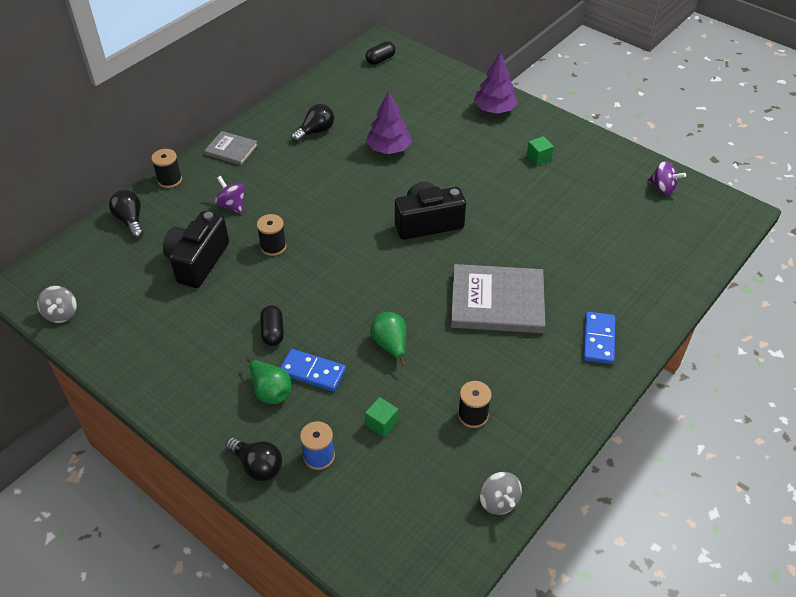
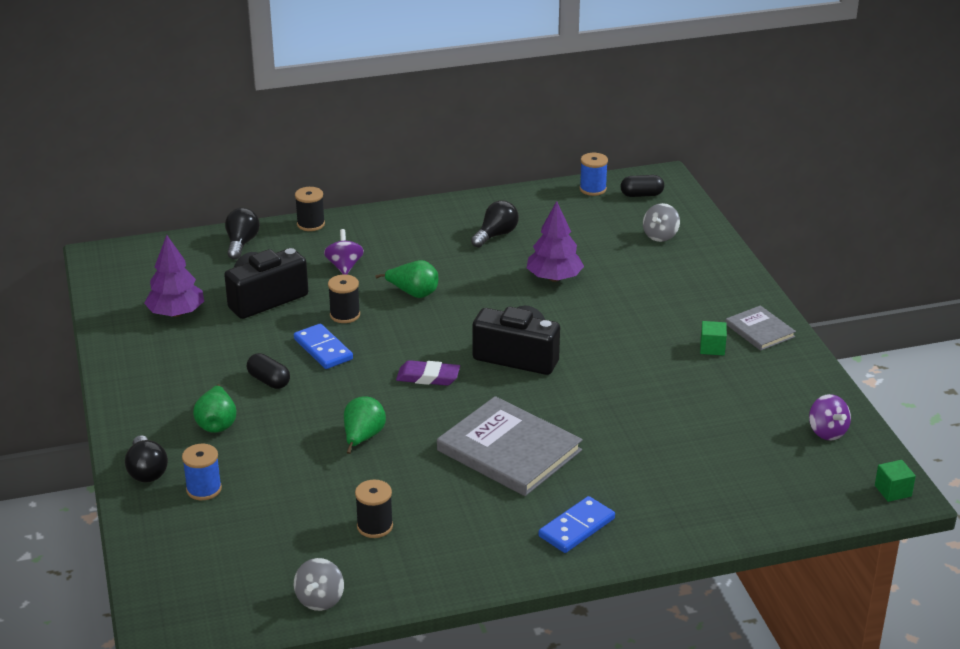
camera: 35 degrees right, 15 degrees down
(61, 314) = (111, 291): grey spinning top -> grey spinning top (660, 236)
(231, 150) = (395, 220): grey book -> grey book (760, 330)
(273, 332) = (269, 381): black capsule -> black capsule turned 75 degrees counterclockwise
(305, 205) = (413, 293): none -> green pear
(312, 372) = (269, 426): blue domino -> blue domino (323, 349)
(315, 131) = (496, 235): black light bulb -> black light bulb turned 45 degrees counterclockwise
(344, 68) = (593, 189): none -> blue spool
(381, 423) = (285, 492): green cube -> green cube (893, 491)
(384, 270) = (428, 377): none -> purple eraser
(494, 110) = (715, 285): purple tree -> purple tree (176, 313)

